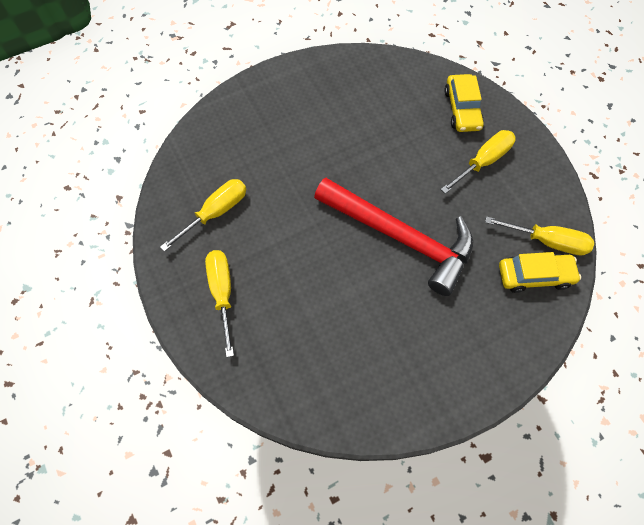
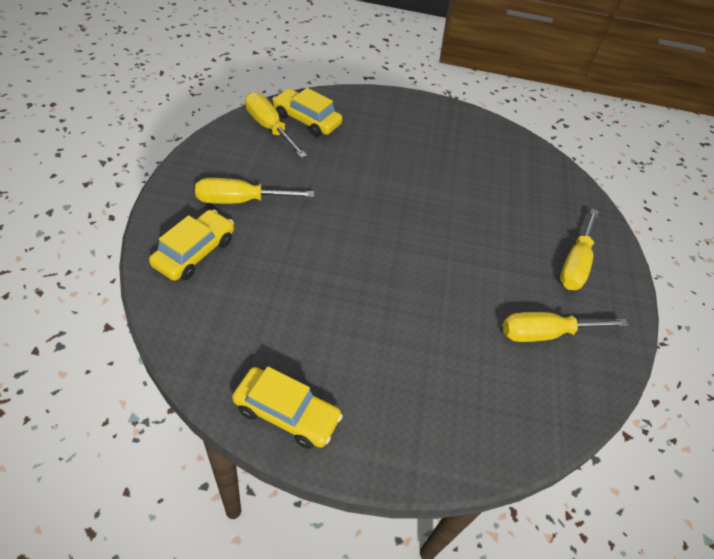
camera: 150 degrees left, 15 degrees down
(324, 69) = (286, 413): none -> yellow car
(401, 237) = (381, 201): red hammer -> none

